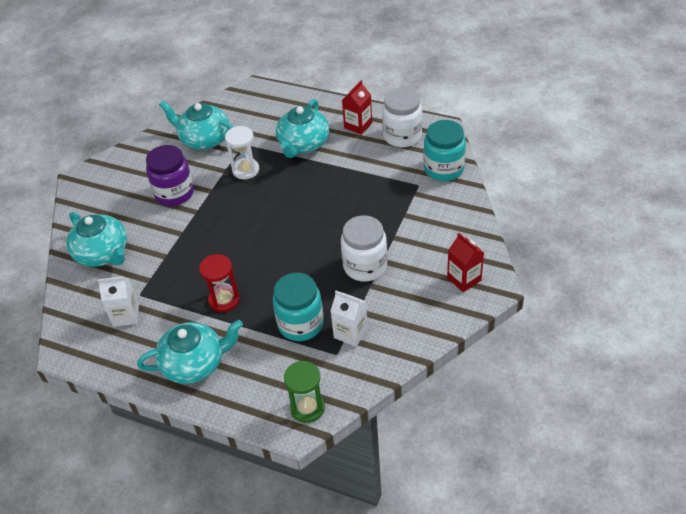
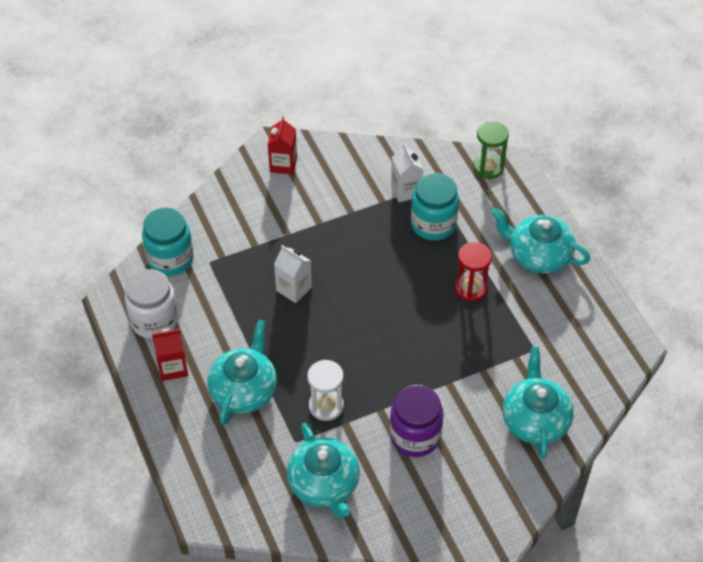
camera: 140 degrees left, 5 degrees up
(126, 315) = (560, 338): white carton -> white carton (294, 289)
(303, 144) = (244, 390): turquoise teapot -> turquoise teapot turned 45 degrees counterclockwise
(365, 266) = (337, 229): white jar -> none

